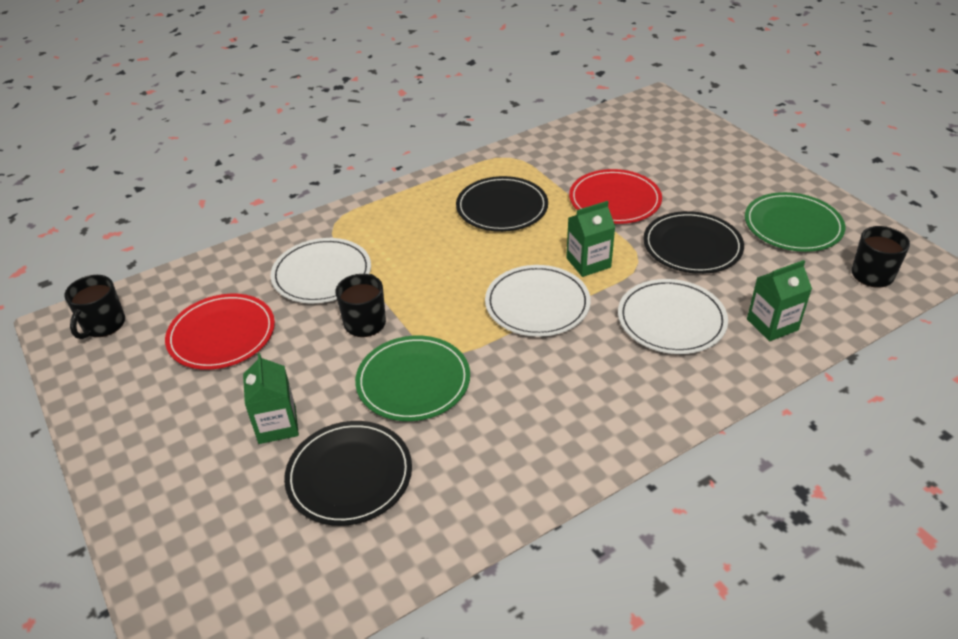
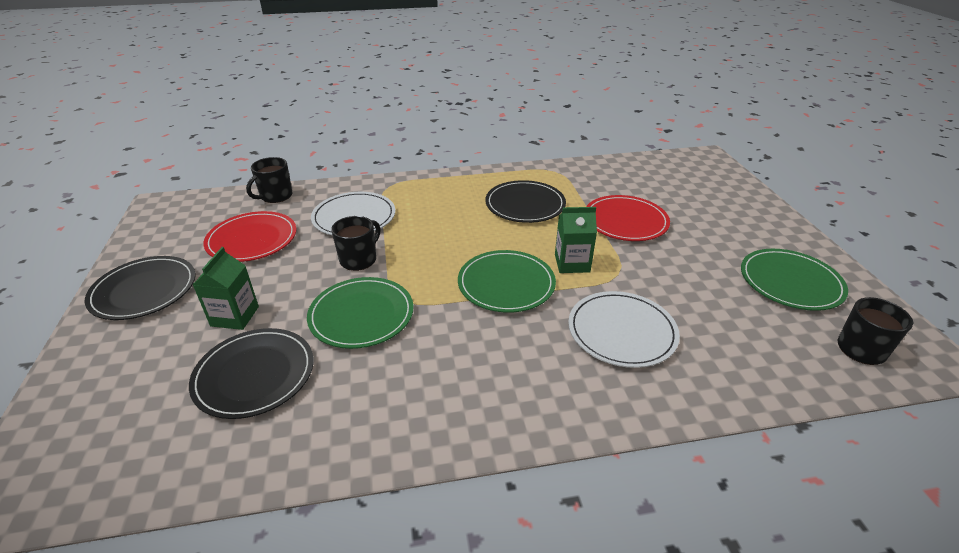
camera: 20 degrees right, 5 degrees down
(103, 325) = (184, 212): black mug -> black mug (275, 196)
(537, 304) = (506, 284): white plate -> green plate
(692, 246) = (677, 274): black plate -> black plate (144, 290)
(772, 324) = (724, 366): green carton -> none

